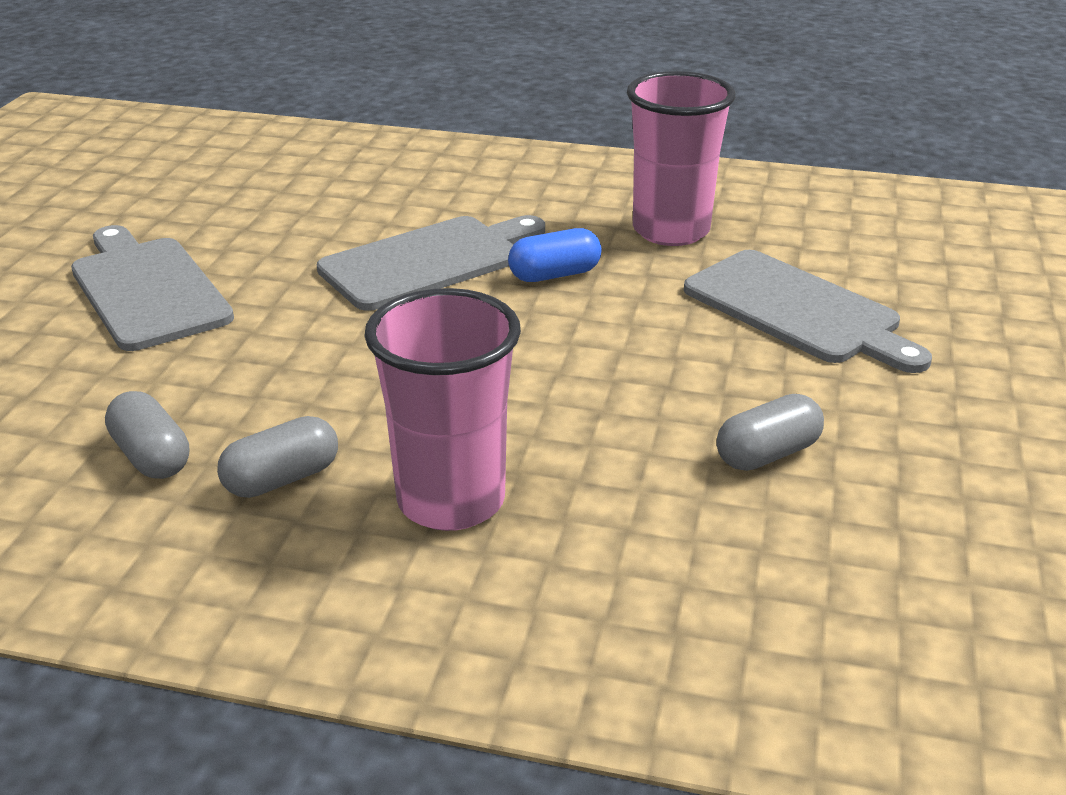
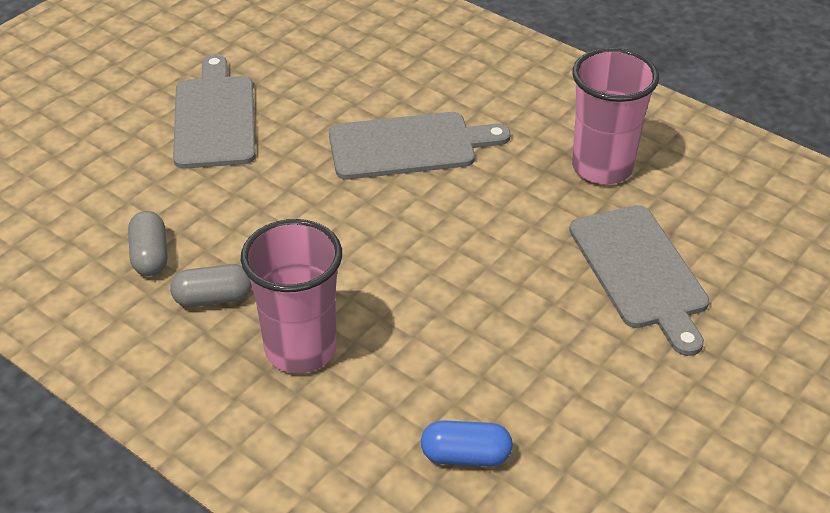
camera: 25 degrees right, 10 degrees up
(554, 275) = (487, 184): blue capsule -> blue capsule (466, 456)
(767, 454) = (523, 385): grey capsule -> none

